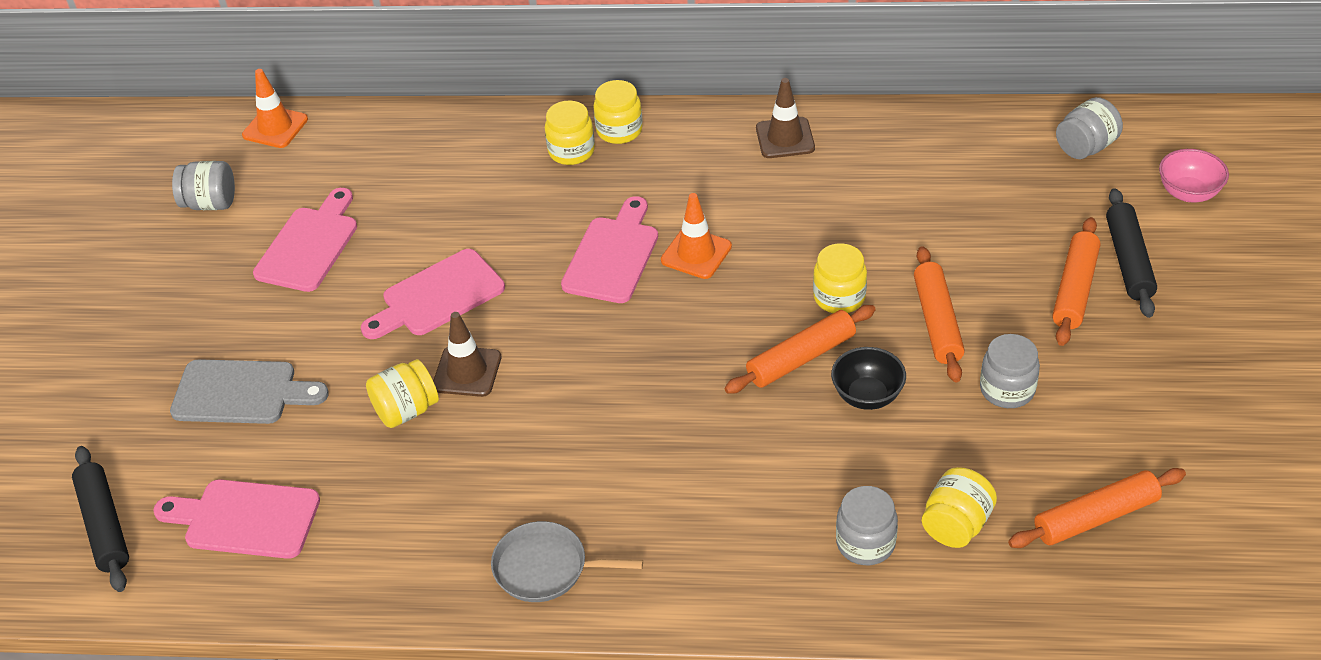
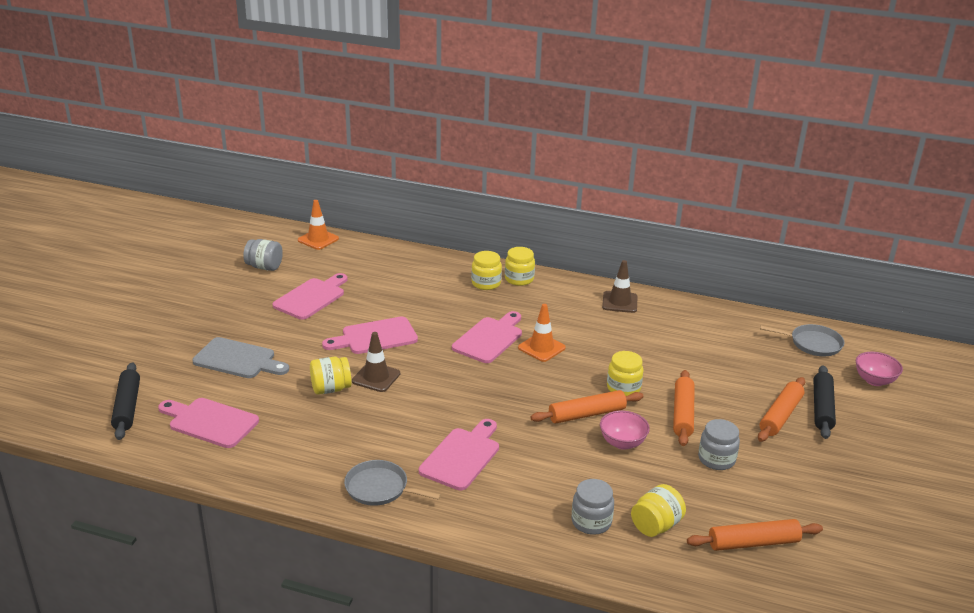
camera: 10 degrees right, 15 degrees down
(645, 480) = (462, 456): none -> pink cutting board
(867, 396) = (622, 443): black bowl -> pink bowl
(1086, 147) = (812, 344): grey jar -> grey pan

